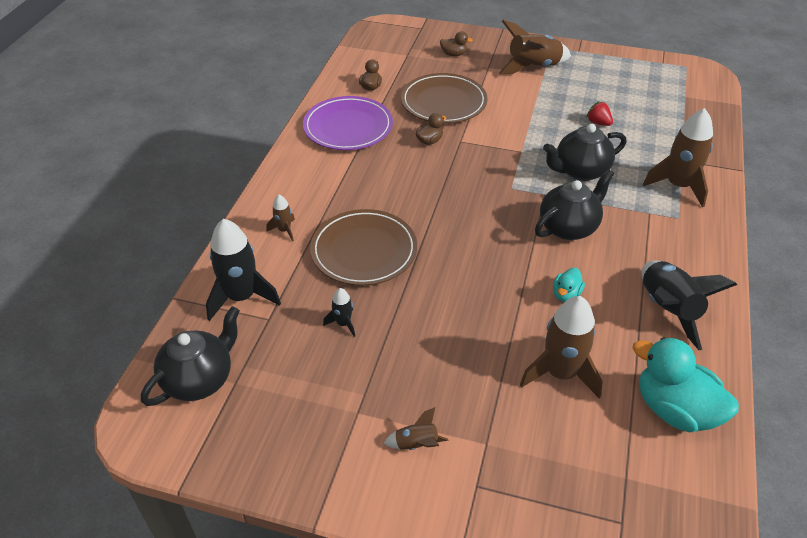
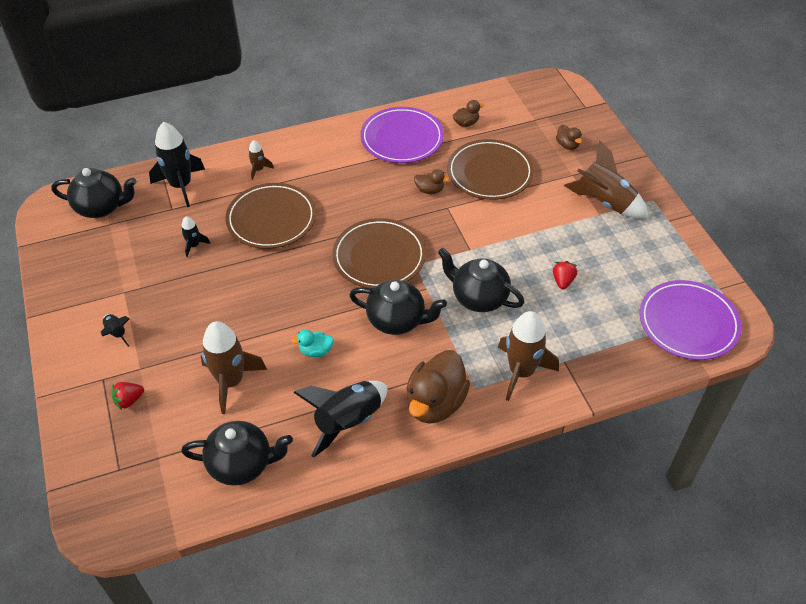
camera: 55 degrees right, 5 degrees up
(416, 444) = (116, 333): brown rocket -> black rocket
(482, 204) = (379, 257): none -> brown plate
(527, 472) = (129, 400): none -> red strawberry
(675, 410) = (241, 464): turquoise duck -> black teapot
(680, 247) = (435, 403): none -> brown duck
(685, 90) = (688, 323): none -> purple plate

